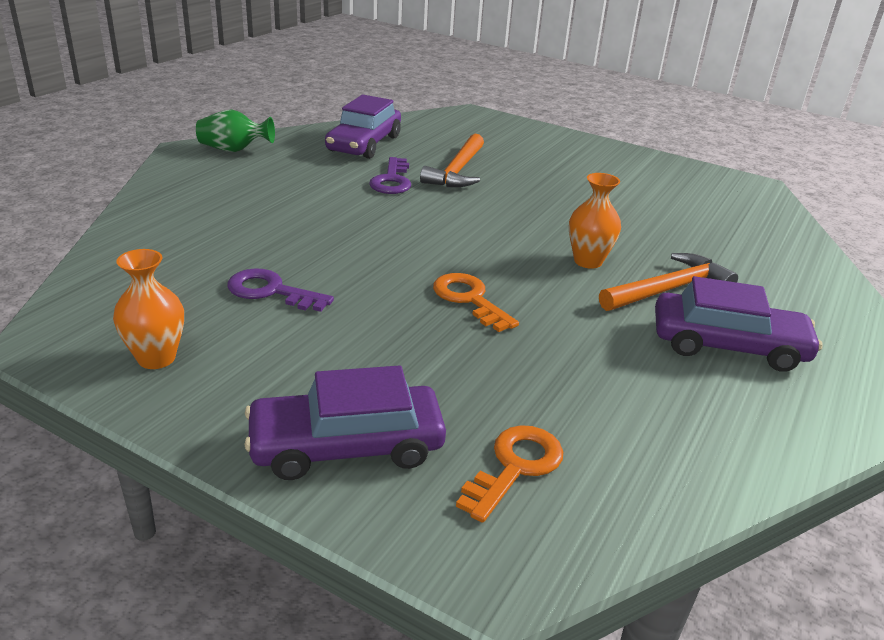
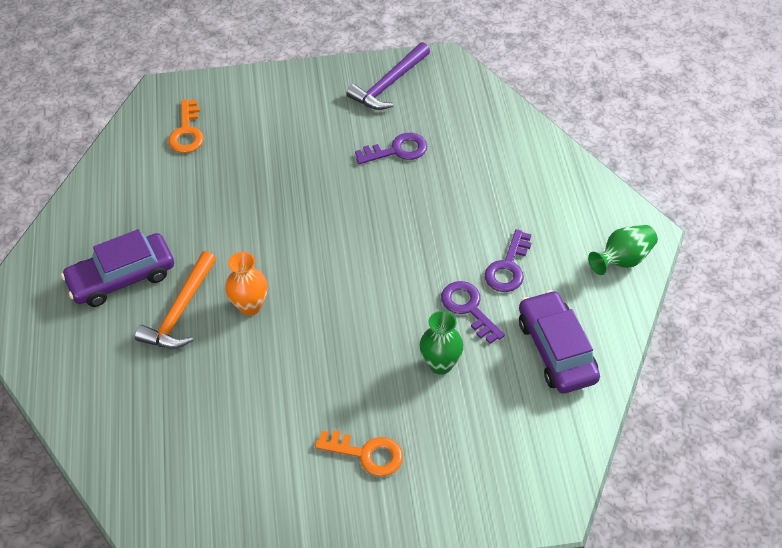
camera: 145 degrees right, 20 degrees up
(156, 358) = (389, 84): orange vase -> purple hammer
(322, 182) = (508, 267): none -> purple key
(346, 446) = (262, 99): purple car -> none
(457, 171) = (440, 364): orange hammer -> green vase
(469, 299) = (291, 216): orange key -> orange key (366, 454)

